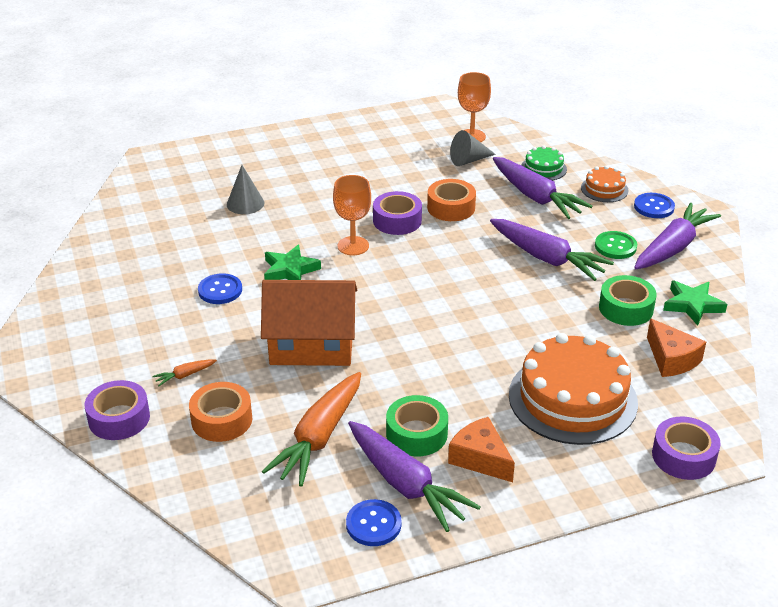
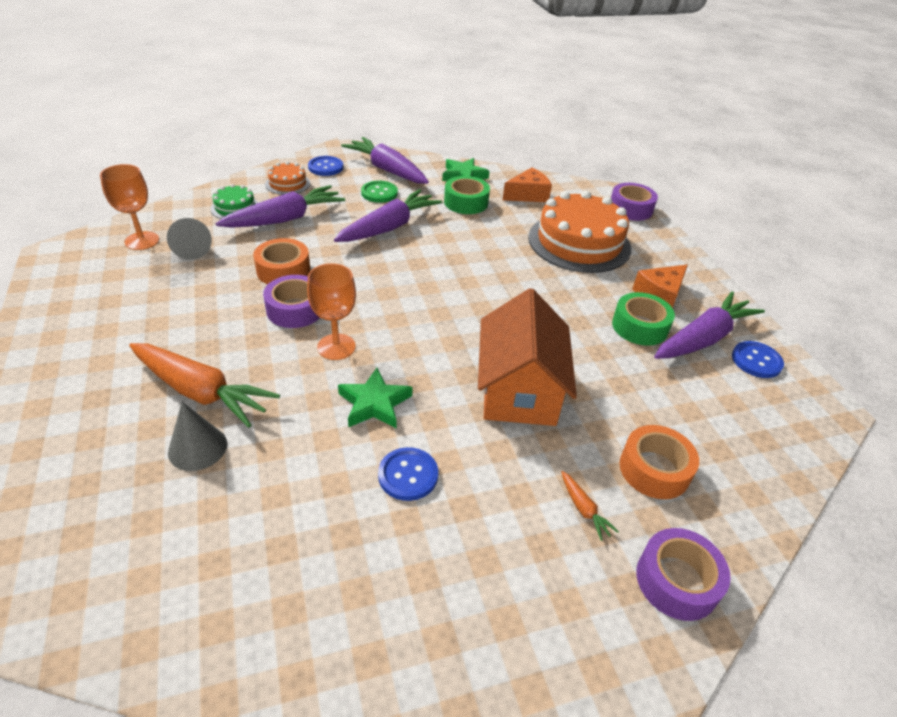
camera: 90 degrees left, 5 degrees up
(319, 438) = (662, 390): orange carrot -> orange carrot (201, 392)

